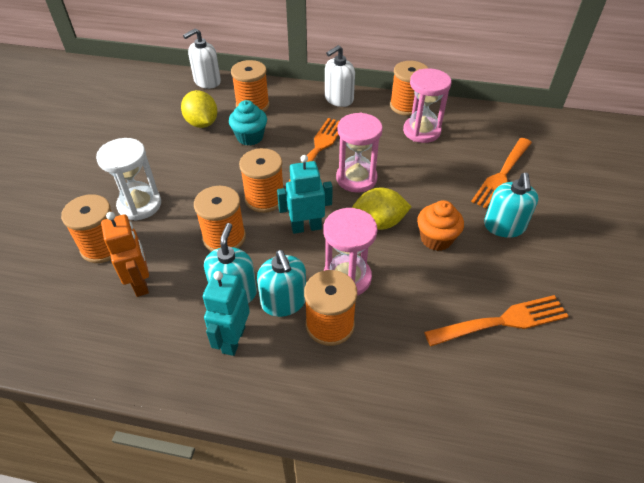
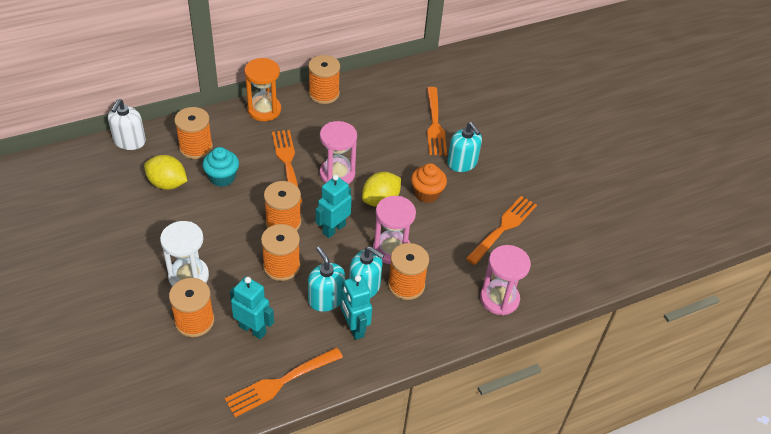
camera: 40 degrees left, 0 degrees up
(109, 353) = (280, 383): none -> orange fork
(140, 283) = (253, 329): orange robot -> turquoise robot
(338, 99) = (264, 110): white soap dispenser -> orange hourglass
(421, 131) = (353, 112): pink hourglass -> pink hourglass (499, 299)

